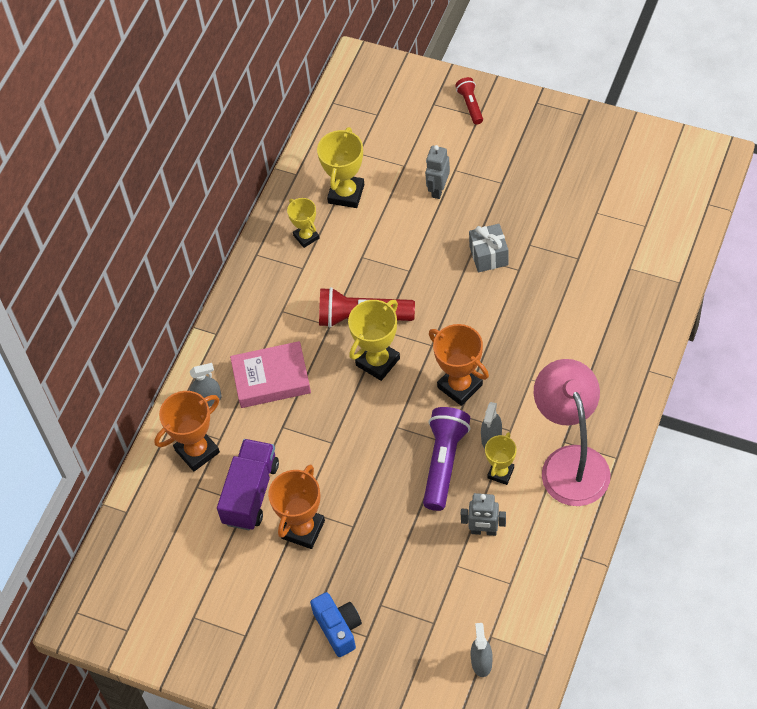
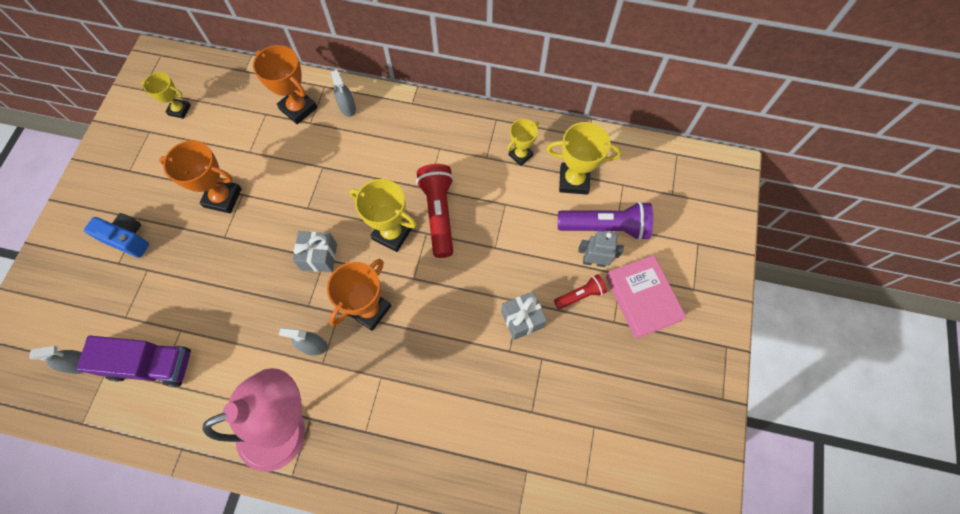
camera: 75 degrees right, 10 degrees up
(251, 493) = (258, 153): purple truck -> purple truck (151, 365)
(271, 379) = (369, 151): pink book -> pink book (642, 299)
(338, 628) = (128, 239): blue camera -> blue camera turned 120 degrees counterclockwise
(393, 431) = (319, 256): none -> grey gift
(444, 463) = (286, 306): purple flashlight -> purple flashlight (605, 227)
(470, 105) = (706, 279): red flashlight -> red flashlight (580, 295)
(484, 531) = (214, 350): grey robot -> none
(500, 473) = (275, 359): yellow trophy -> yellow trophy (179, 110)

